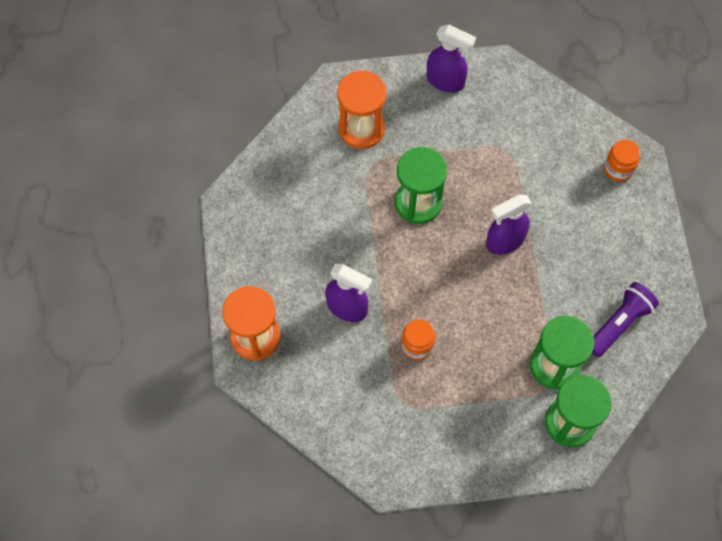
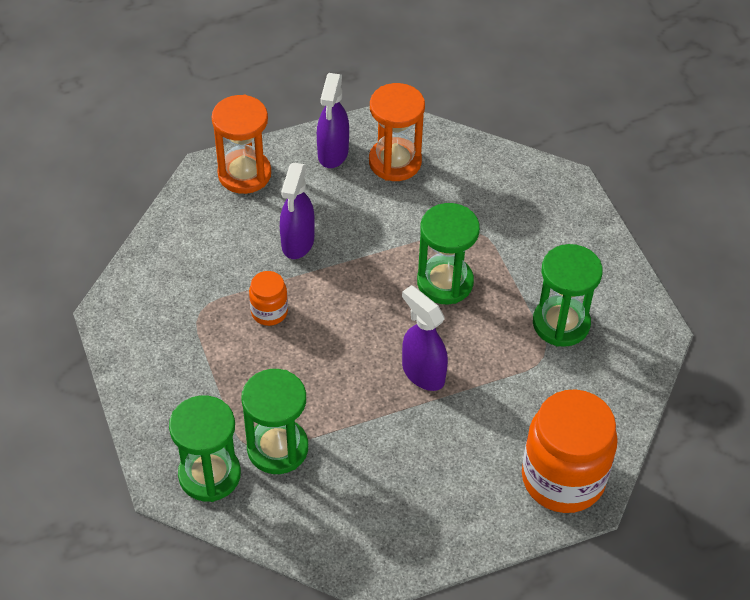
camera: 75 degrees right, 15 degrees down
(361, 129) = (519, 215): orange hourglass -> orange hourglass (395, 162)
(445, 81) = (614, 281): purple spray bottle -> purple spray bottle (333, 153)
(478, 130) = (561, 323): none -> green hourglass
(618, 169) = (563, 478): orange jar -> orange jar, size x2.11
(619, 323) = (349, 509): purple flashlight -> none

